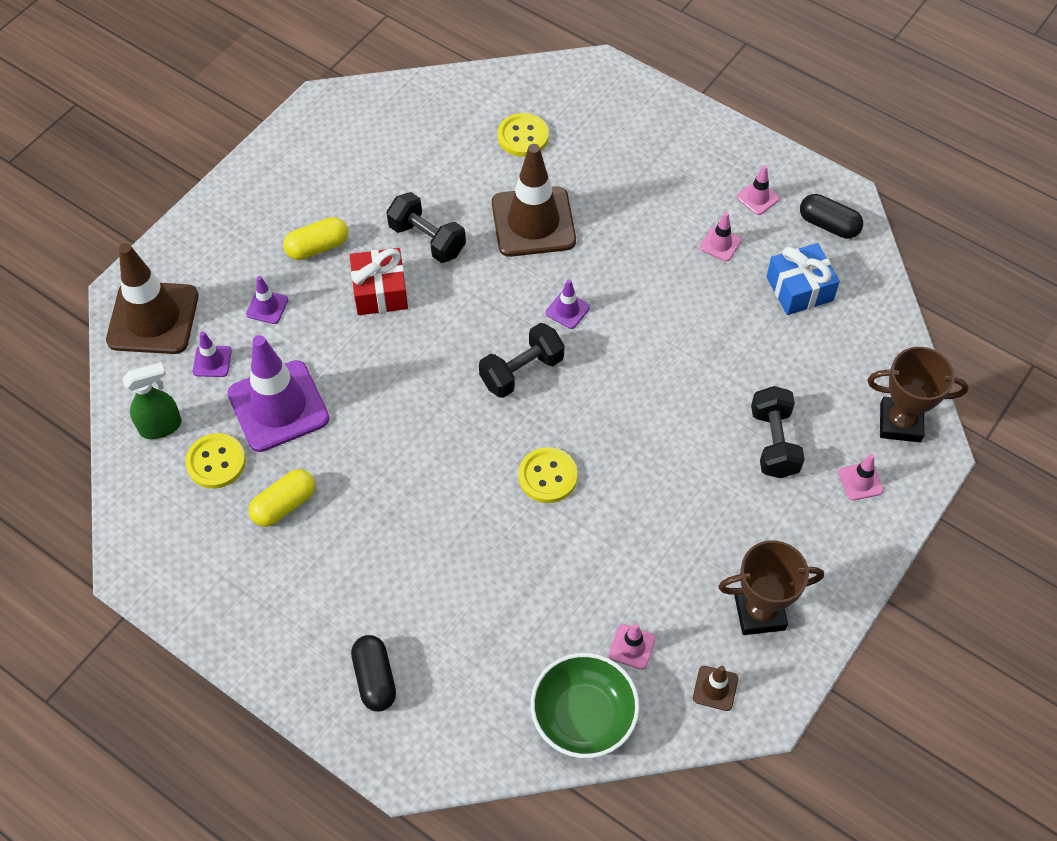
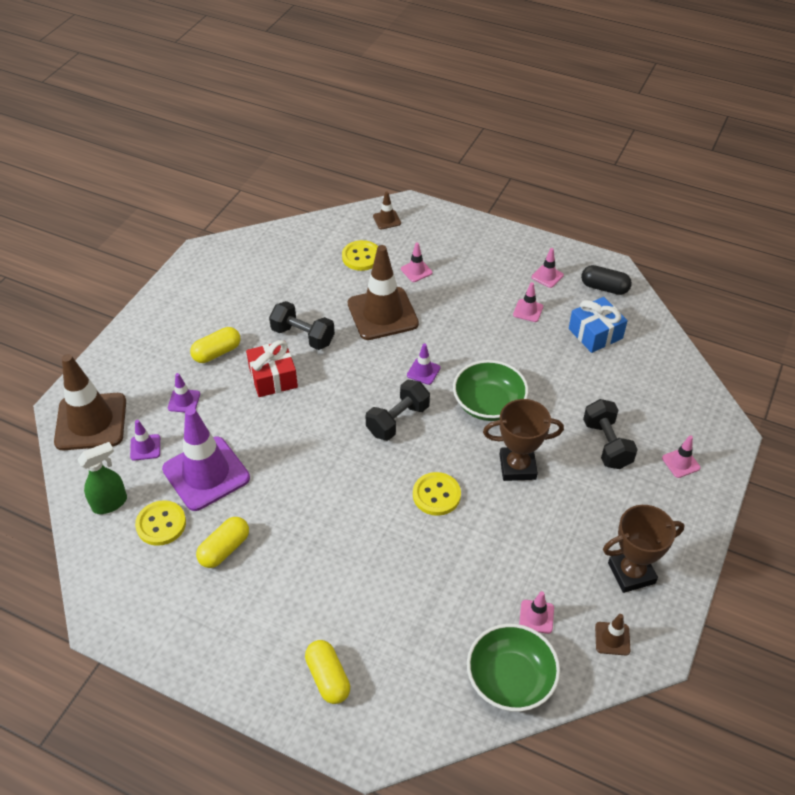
camera: 10 degrees left, 10 degrees down
(375, 678) = (328, 677): black capsule -> yellow capsule
(567, 86) = (387, 220): none -> brown traffic cone
(589, 166) = (416, 271): none -> pink traffic cone
(639, 366) = (488, 404): none -> green bowl
(900, 423) = (698, 416): brown trophy -> brown trophy (517, 467)

